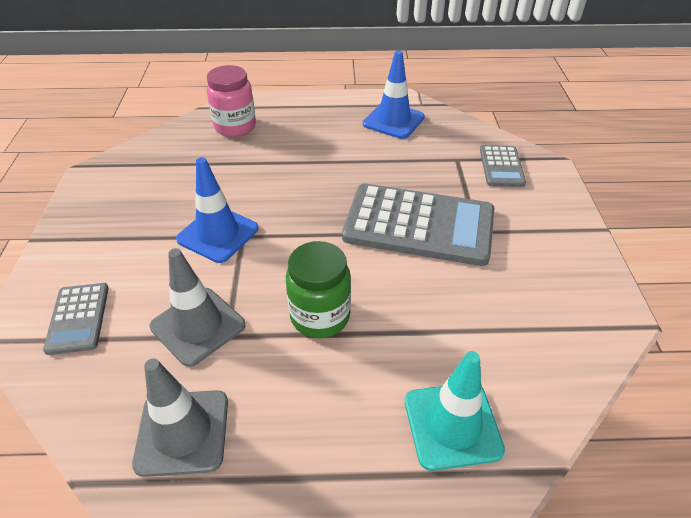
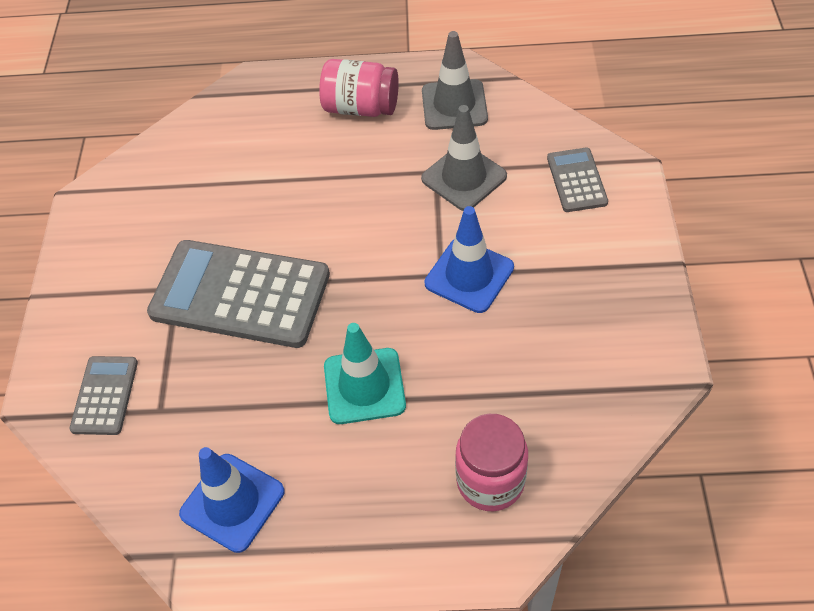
camera: 175 degrees left, 10 degrees up
(311, 434) = (361, 107): none -> pink jar
(320, 316) = (354, 190): green jar -> none
(452, 425) = (258, 116): turquoise traffic cone -> turquoise traffic cone (364, 386)

